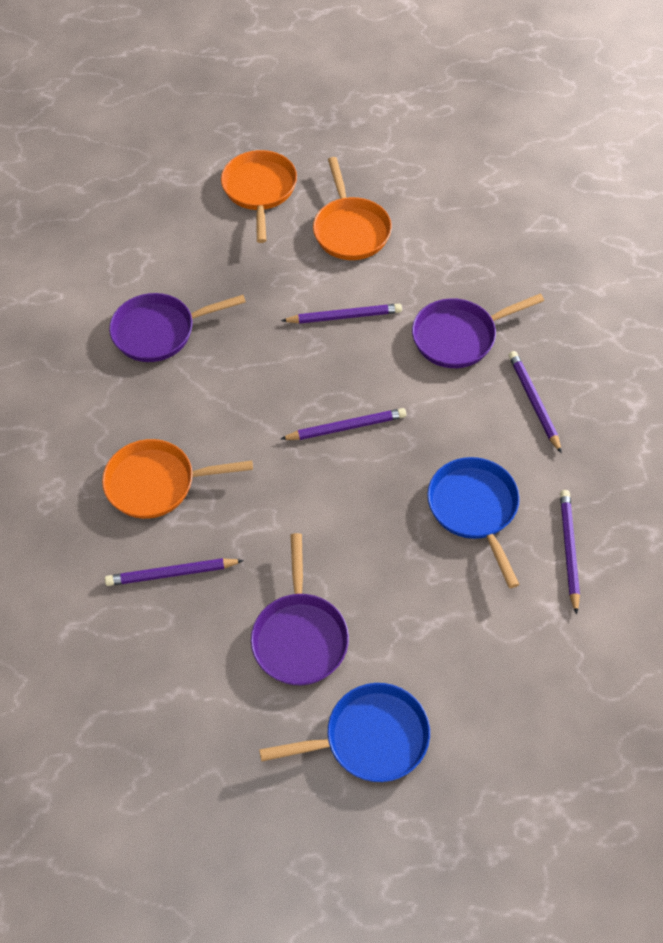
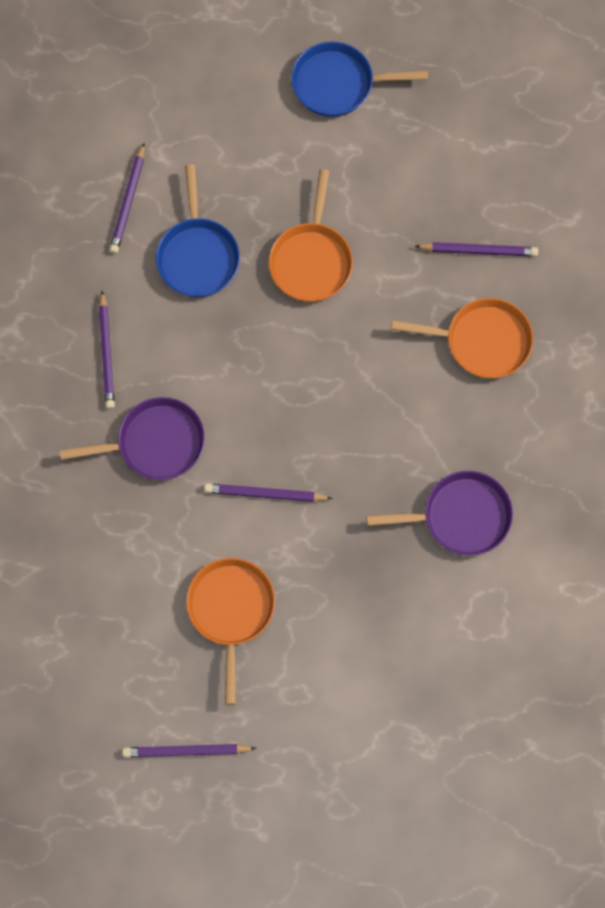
camera: 170 degrees left, 15 degrees up
(260, 191) = (321, 694): orange pan -> orange pan (311, 260)
(300, 636) = (377, 174): purple pan -> none
(346, 427) = (293, 363): purple pencil -> purple pencil (186, 751)

